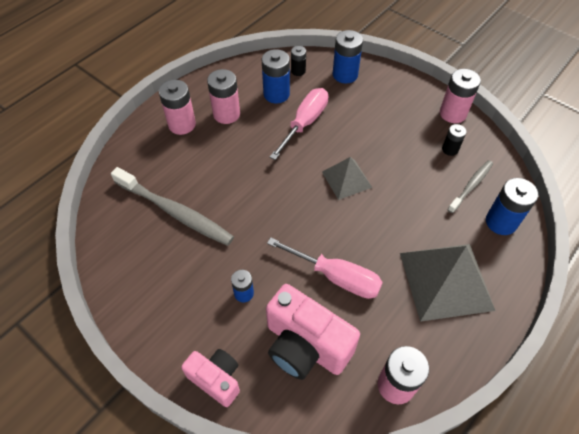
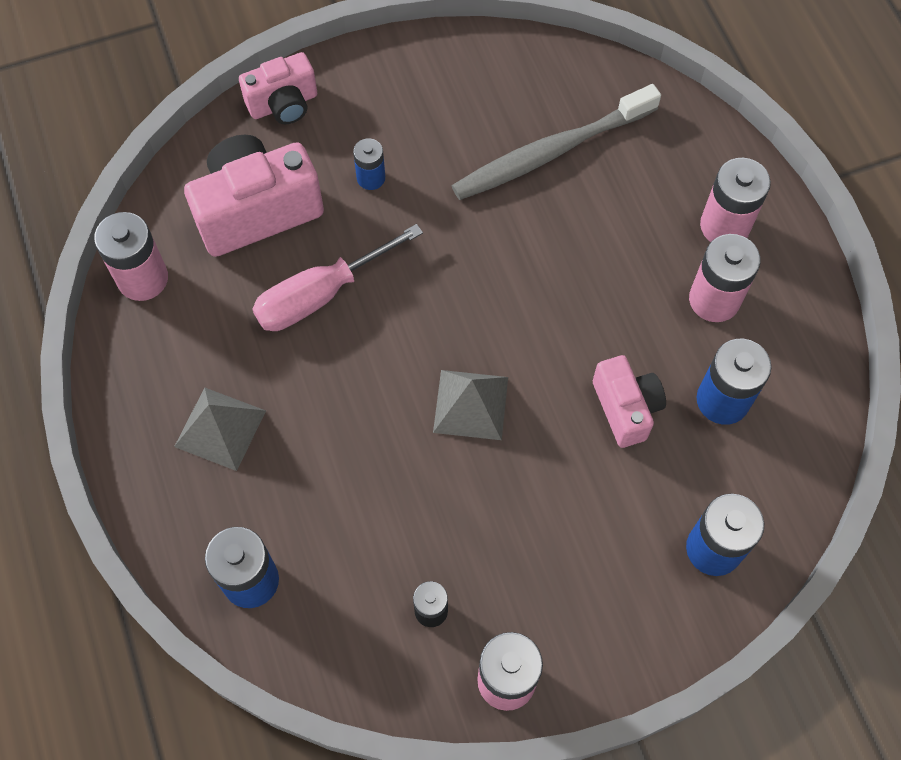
camera: 120 degrees right, 10 degrees up
(298, 71) = (767, 469): black battery -> none
(304, 123) = (626, 408): pink screwdriver -> pink camera
(446, 281) = (220, 428): grey pyramid -> grey pyramid, size x0.57
(471, 186) = (340, 587): grey toothbrush -> none

